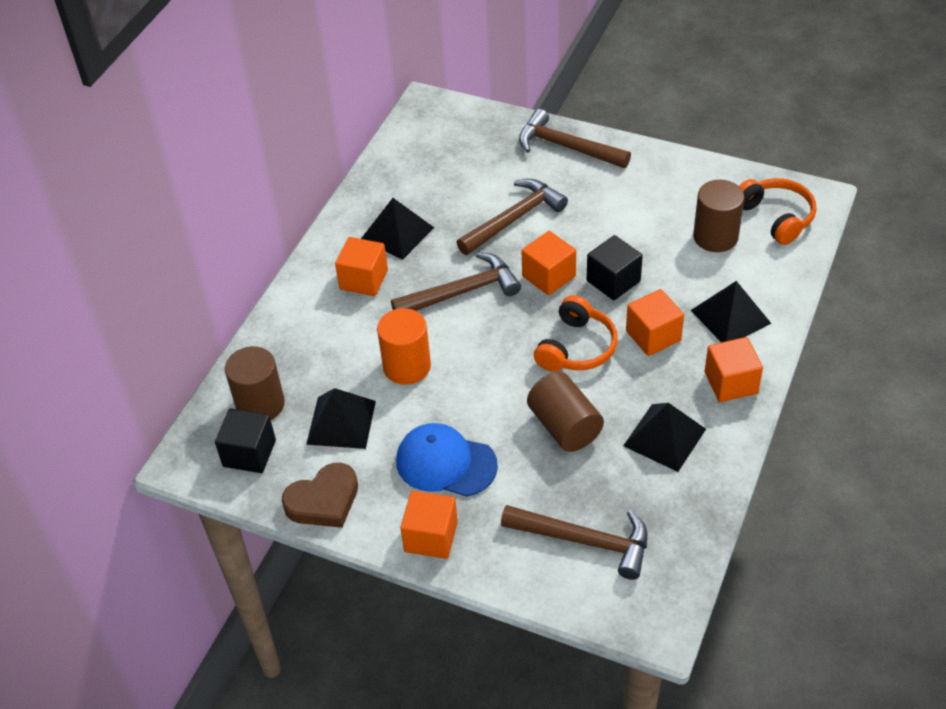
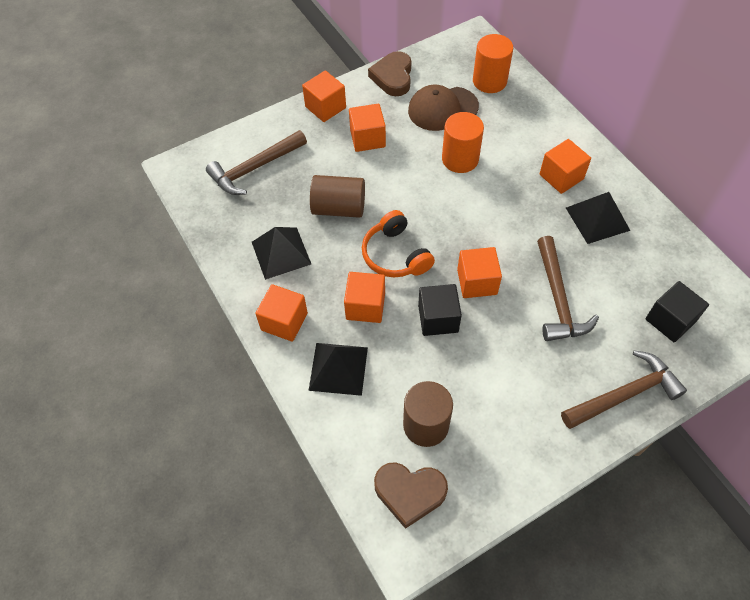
camera: 125 degrees right, 10 degrees up
(249, 453) = (456, 62): black cube -> black cube (670, 320)
(260, 404) = (489, 81): brown cylinder -> orange cylinder
(341, 422) = (442, 109): black pyramid -> brown cap
(446, 463) = (367, 138): blue cap -> orange cube
(461, 292) = (504, 222): brown hammer -> none
(776, 217) = (409, 493): orange headphones -> brown heart

